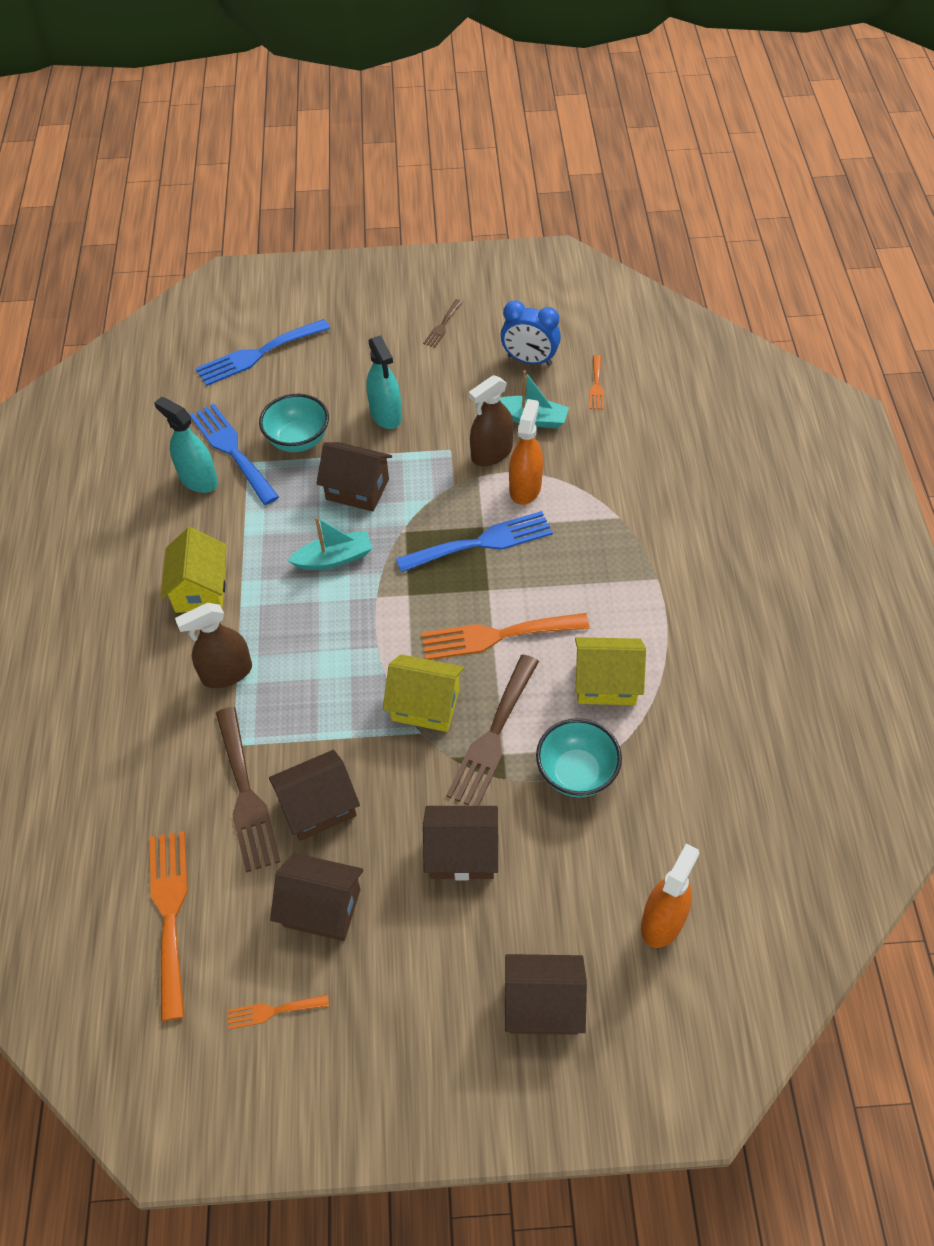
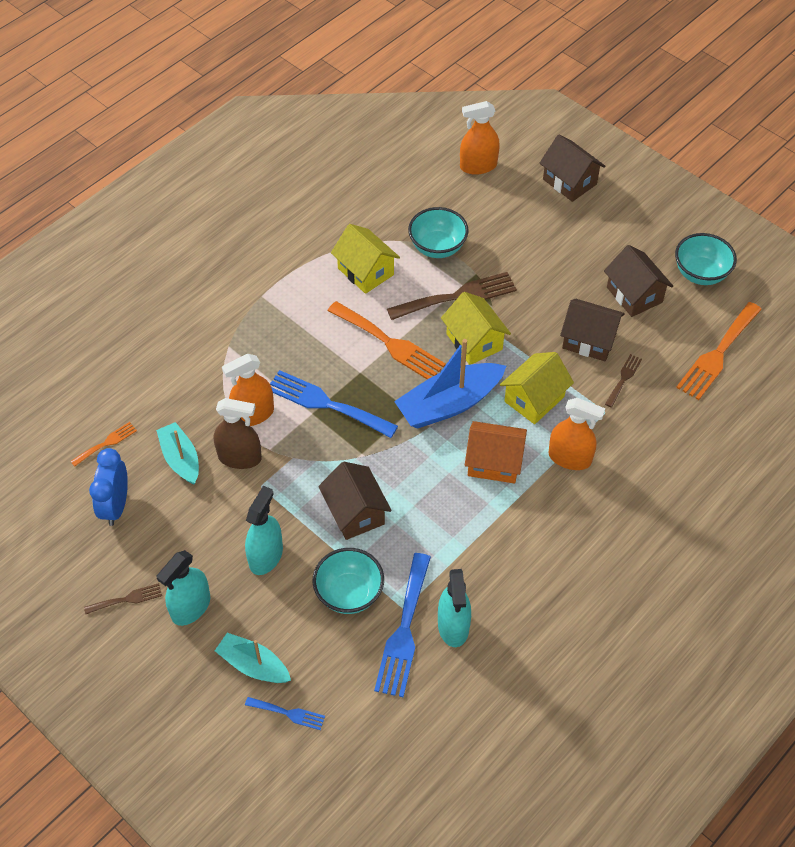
camera: 135 degrees left, 0 degrees up
(200, 589) = (534, 531): yellow house -> yellow house (534, 399)
(227, 673) = (569, 458): brown spray bottle -> orange spray bottle
(246, 795) = (623, 378): brown fork -> brown fork, size x0.50
(258, 354) = (288, 713): blue fork -> blue fork, size x0.50
(272, 1011) = (700, 273): orange fork -> turquoise bowl
(289, 614) = (494, 462): none -> orange house
(334, 558) = (426, 475): turquoise boat -> turquoise boat (253, 665)
(381, 629) = (449, 404): none -> blue boat
(395, 353) = (191, 607): none -> turquoise spray bottle
(462, 853) = (538, 261): brown house -> none
(529, 360) = (116, 506): blue clock -> blue clock turned 150 degrees counterclockwise

